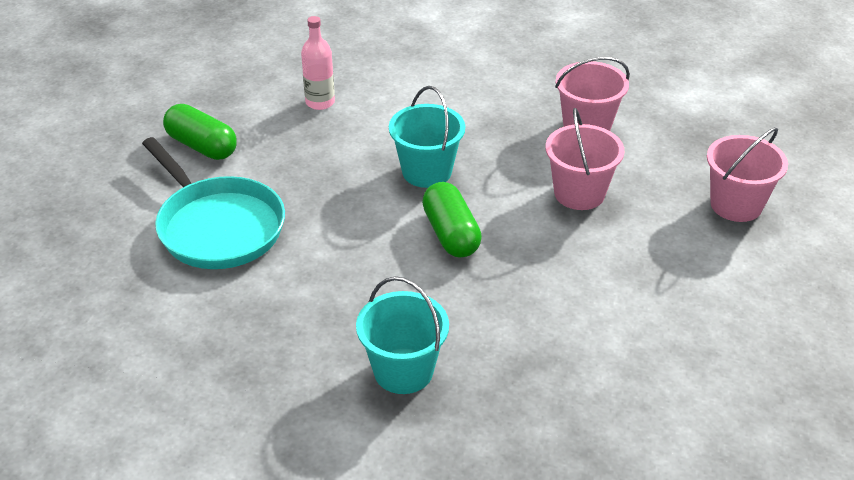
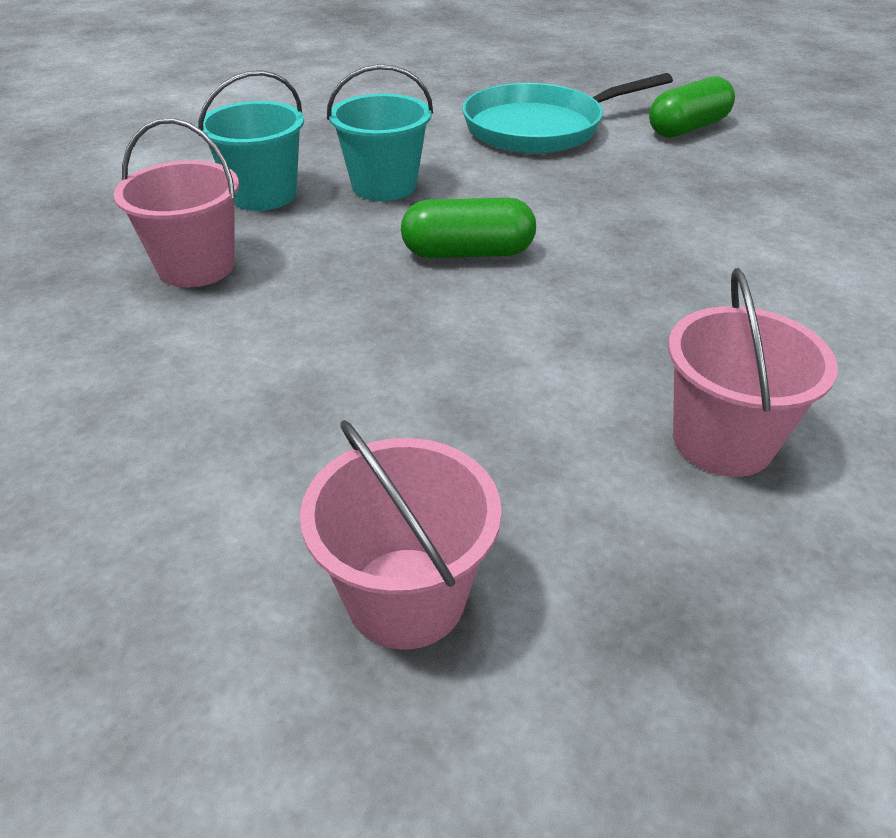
camera: 105 degrees right, 0 degrees up
(320, 102) = (786, 199): pink bottle -> none
(427, 172) = (609, 254): turquoise bucket -> turquoise bucket (384, 186)
(579, 193) = (517, 382): pink bucket -> pink bucket (196, 266)

